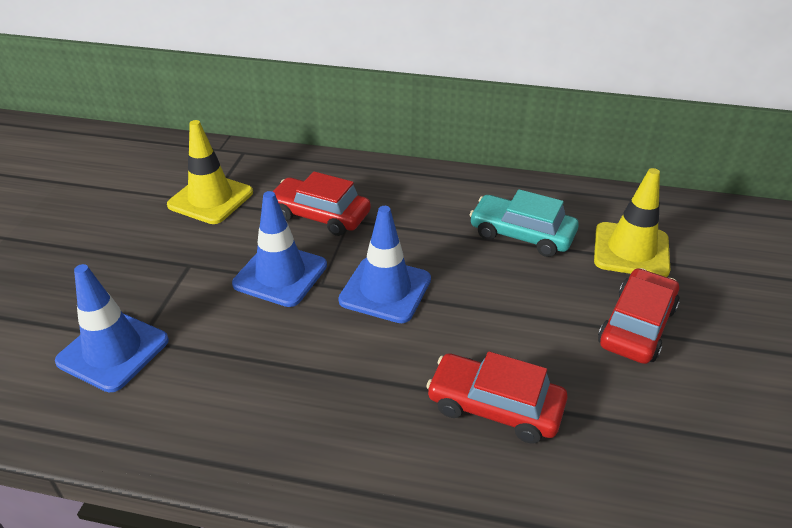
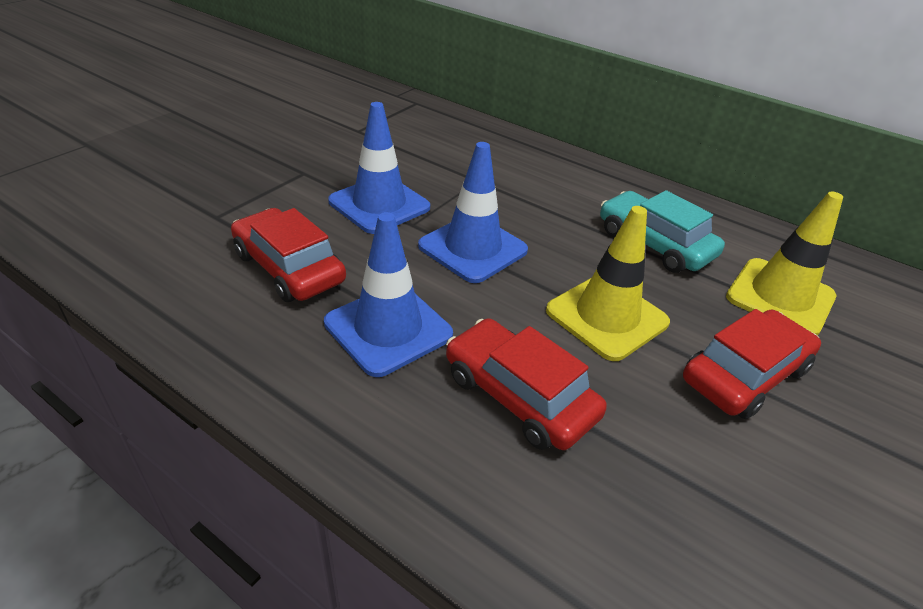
camera: 20 degrees right, 0 degrees up
(113, 351) = (187, 218): blue traffic cone -> blue traffic cone (388, 329)
(210, 199) = (361, 129): yellow traffic cone -> yellow traffic cone (606, 316)
(320, 215) = (452, 168): red car -> red car (289, 268)

